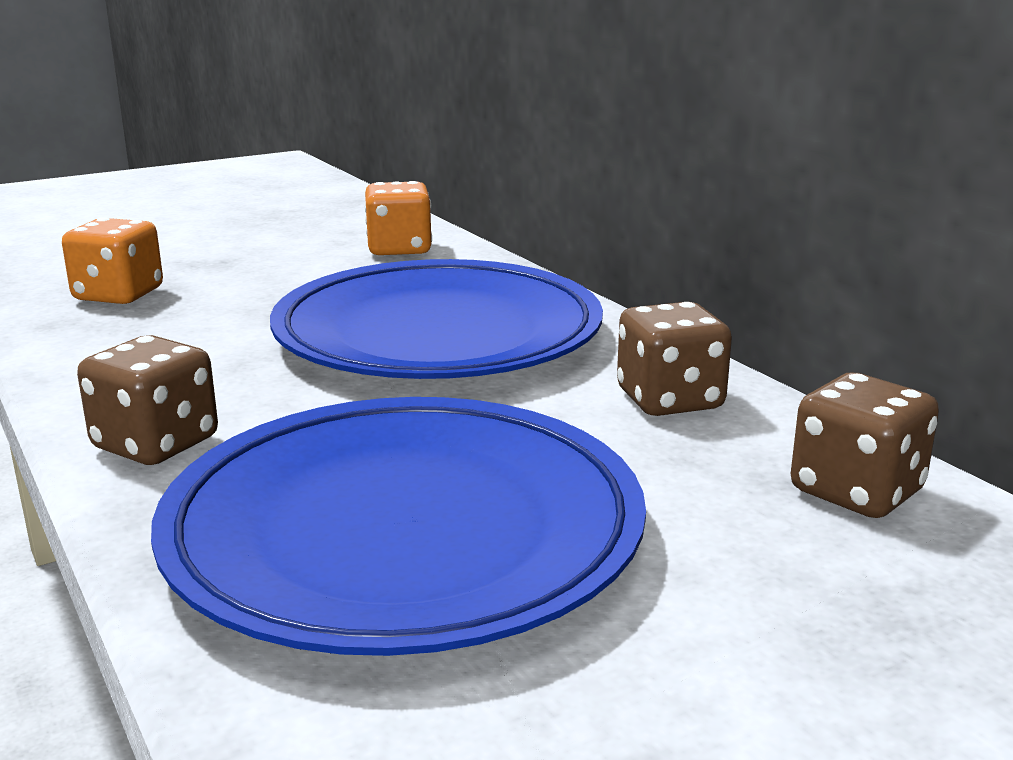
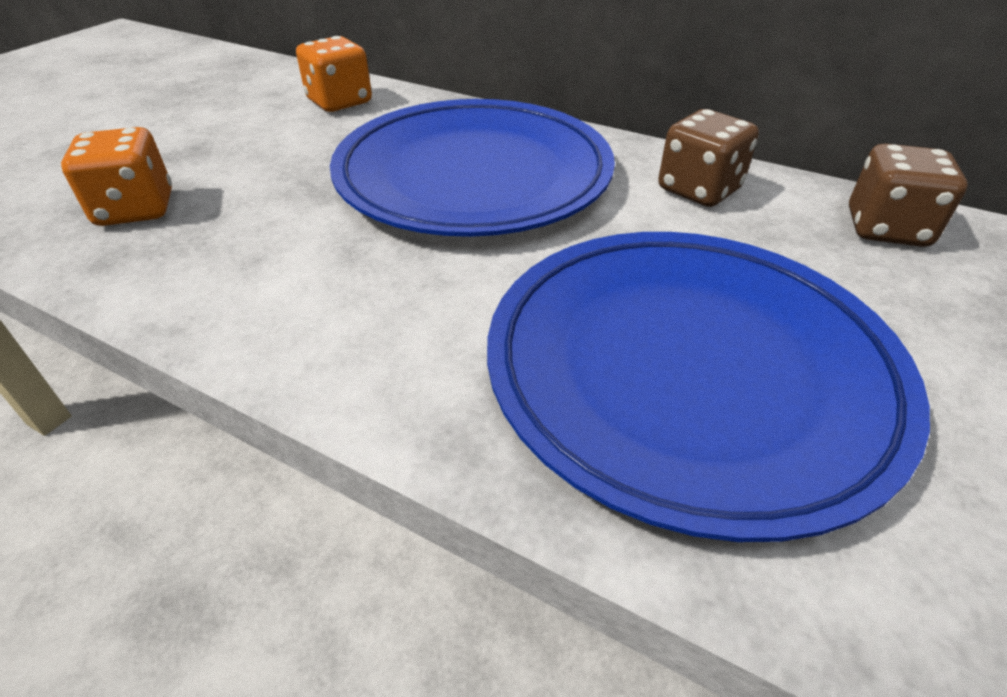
camera: 30 degrees left, 20 degrees up
(156, 444) = (385, 362): brown dice -> none

